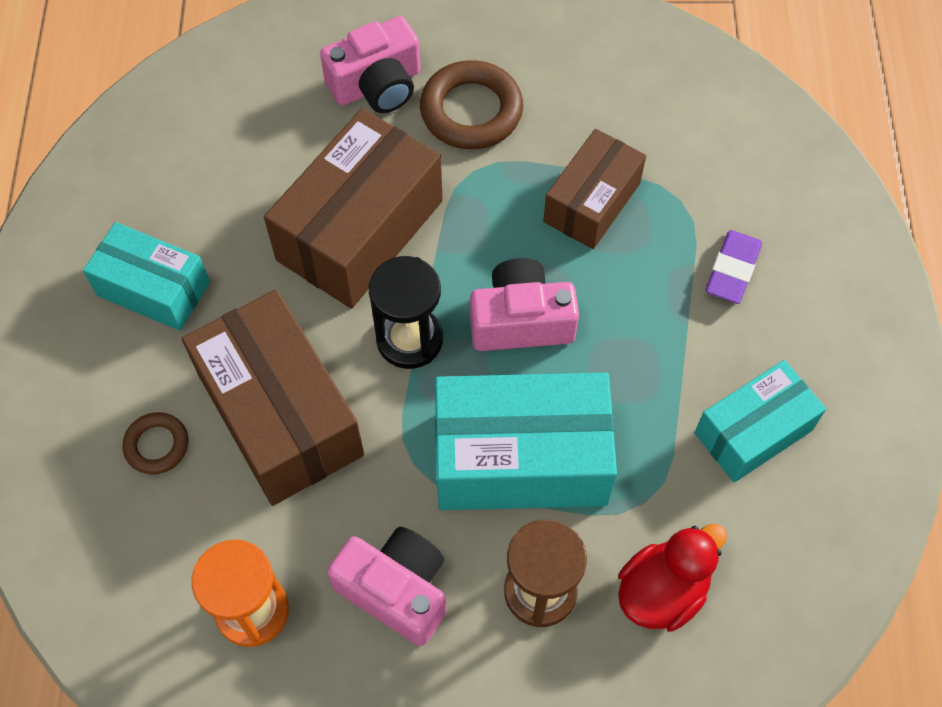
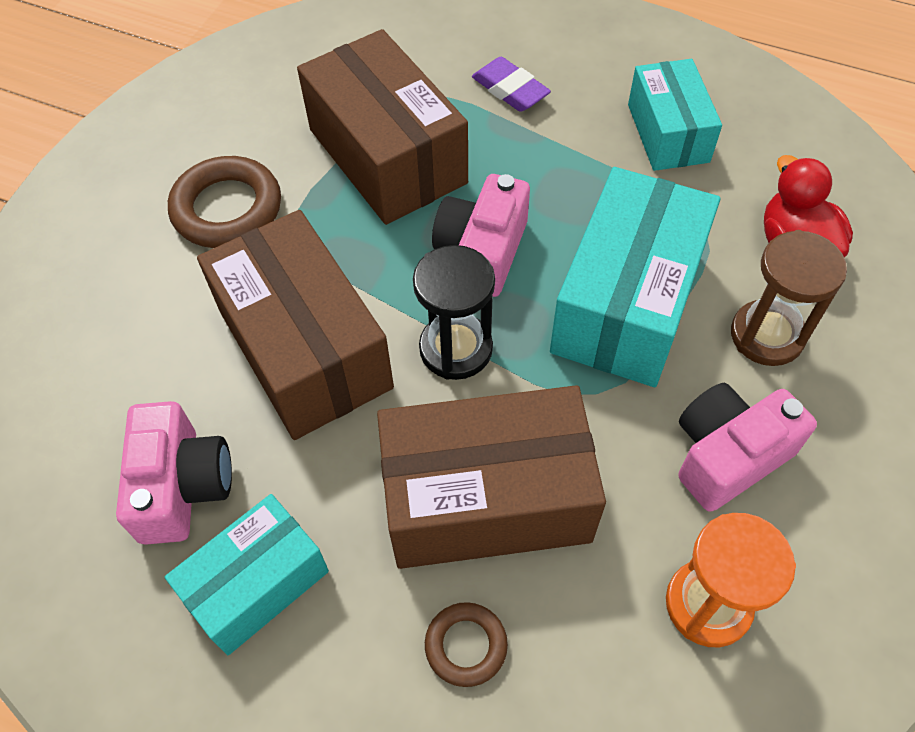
camera: 65 degrees left, 5 degrees down
(377, 85) = (140, 275): pink camera -> pink camera (182, 486)
(591, 202) = (387, 156): brown box -> brown box, size x1.62

